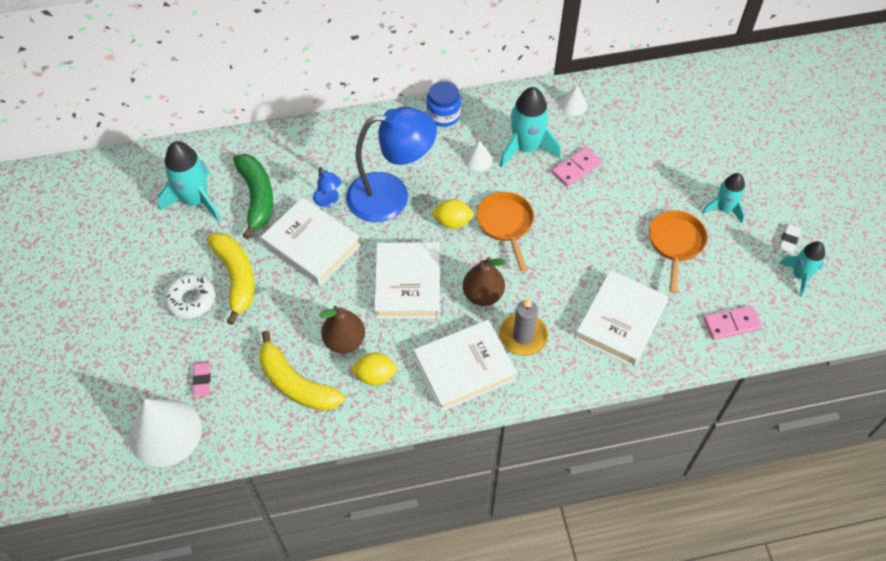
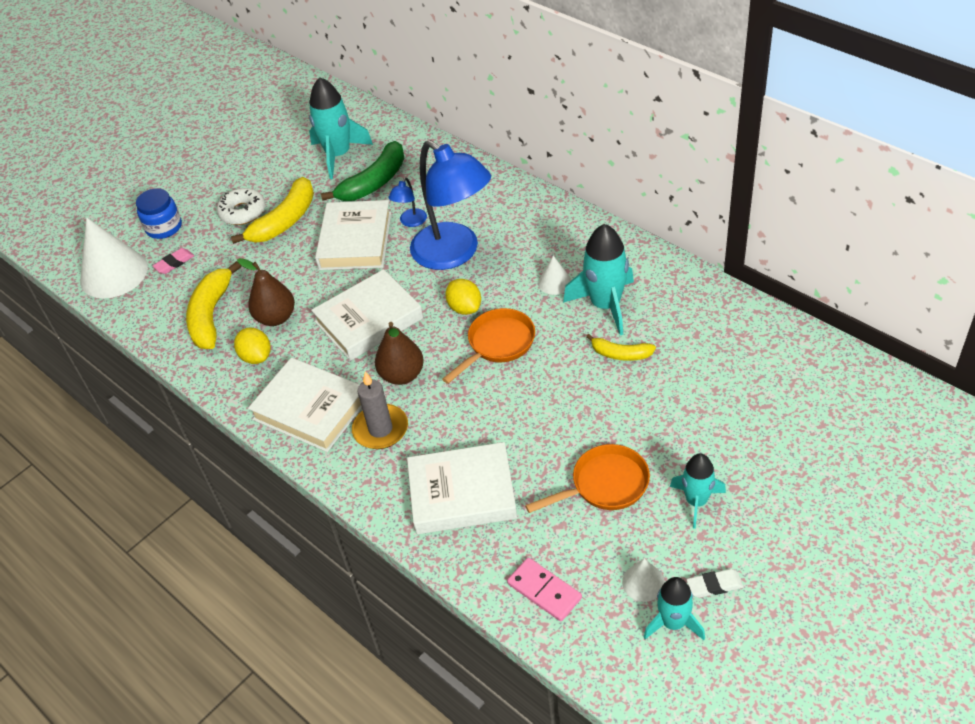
camera: 60 degrees right, 10 degrees down
(443, 115) = (582, 230): blue jar -> blue jar (164, 227)
(573, 105) = (700, 306): white cone -> white cone (643, 582)
(576, 168) = (621, 354): pink domino -> yellow banana

